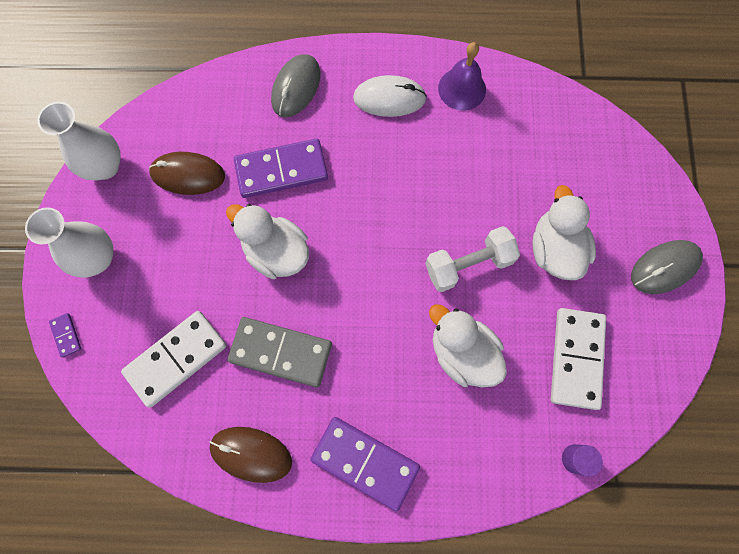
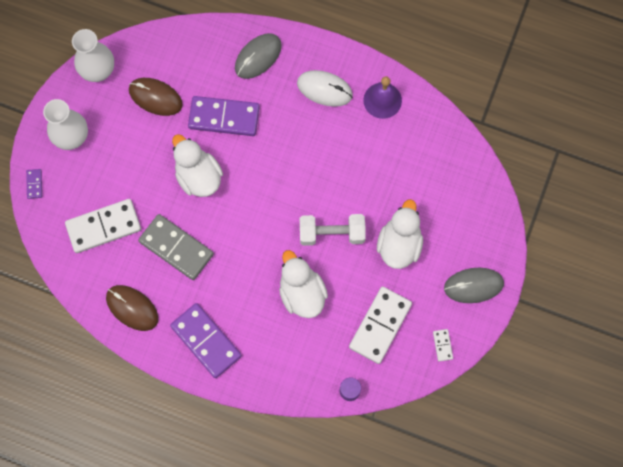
camera: 20 degrees right, 0 degrees up
(662, 355) = (442, 345): none -> white domino

